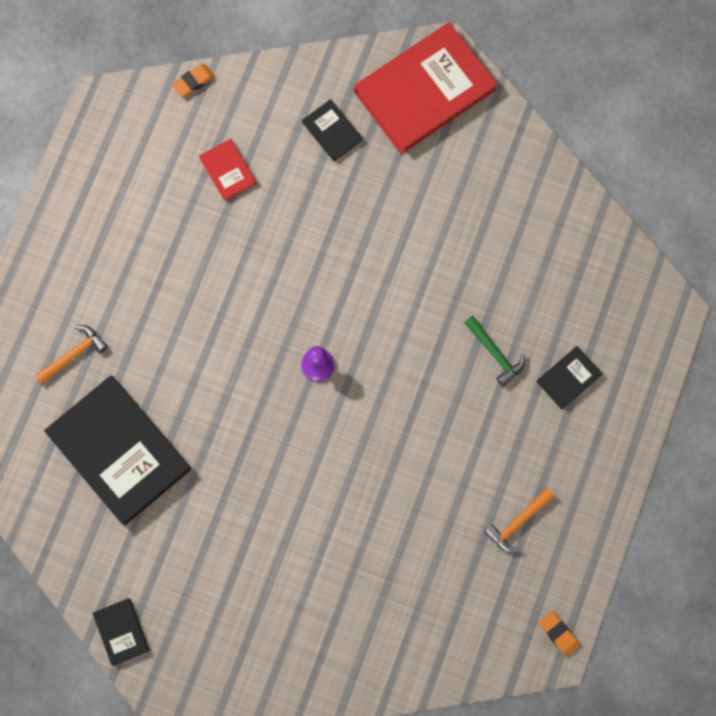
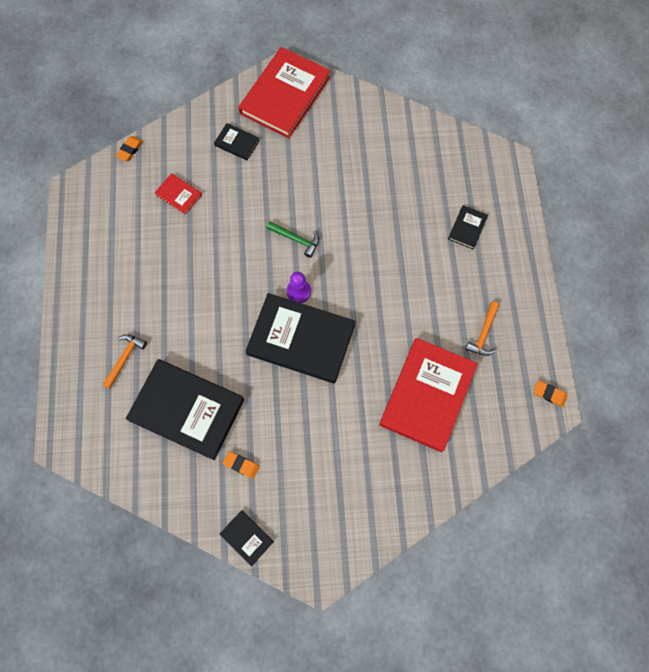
camera: 25 degrees left, 5 degrees down
(152, 546) = (241, 465): none -> orange eraser
(292, 427) = (301, 339): none -> black book
(410, 566) = (427, 395): none -> red book
(495, 353) = (412, 233): green hammer -> green hammer (296, 239)

